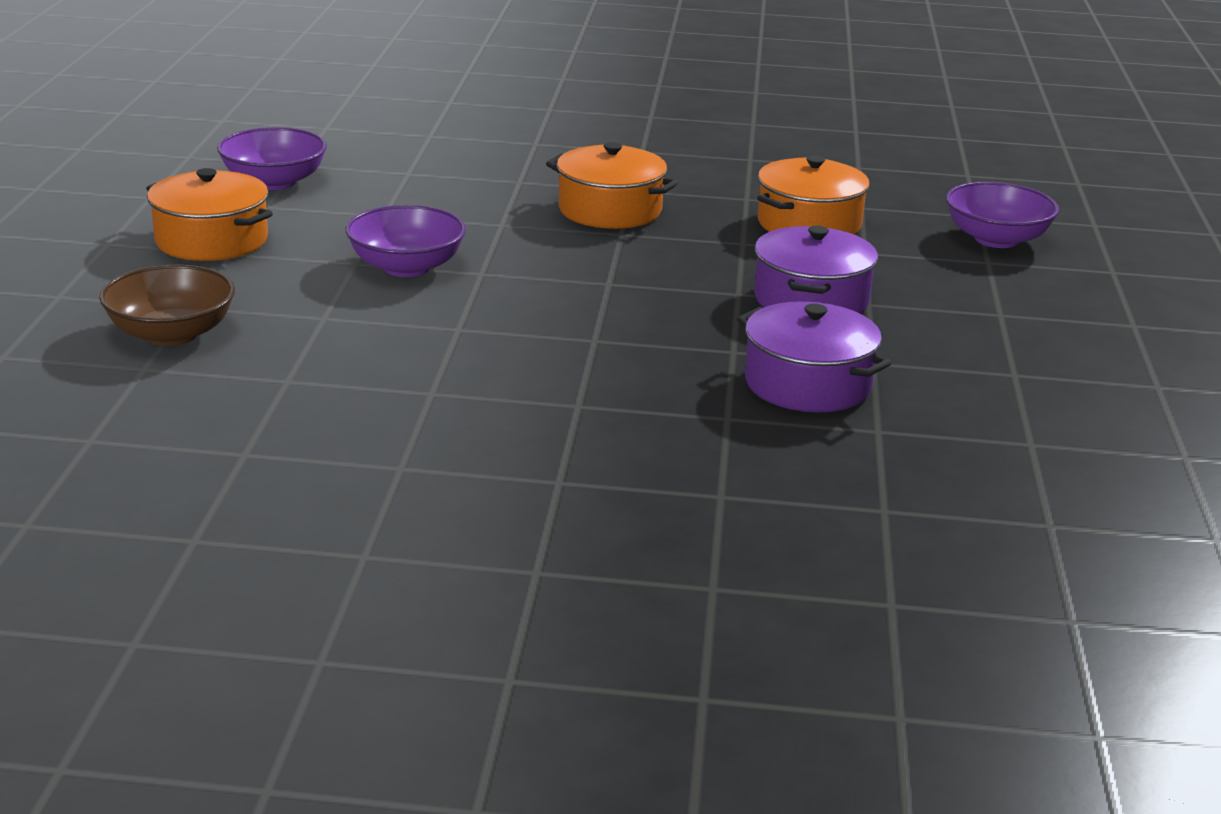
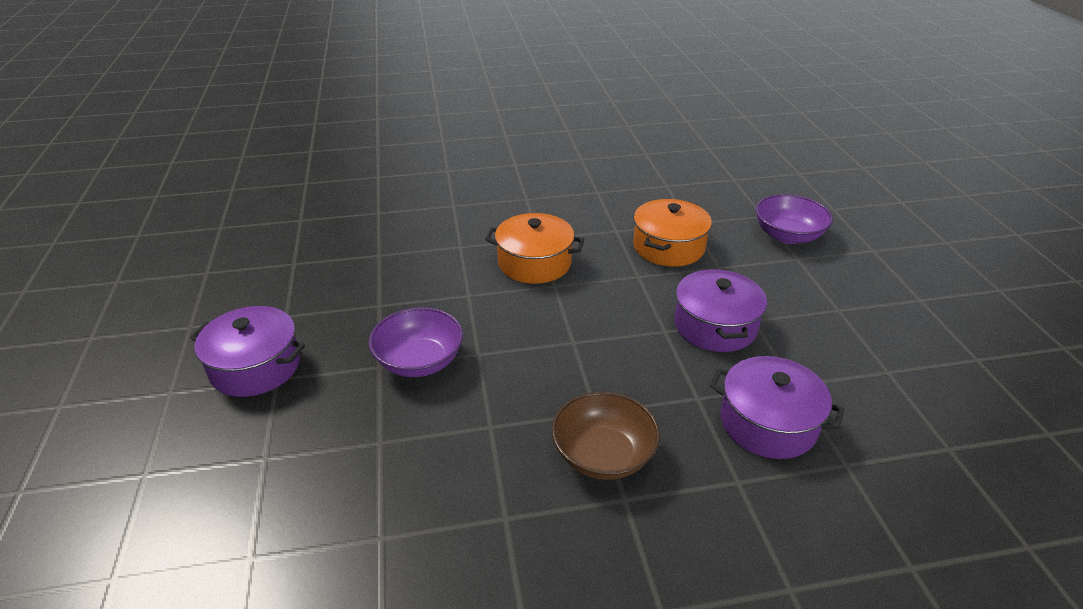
camera: 15 degrees left, 10 degrees up
(171, 334) = (259, 500): brown bowl -> brown bowl (603, 455)
(211, 240) = (255, 367): orange pot -> purple pot
(274, 182) = (282, 286): purple bowl -> none

